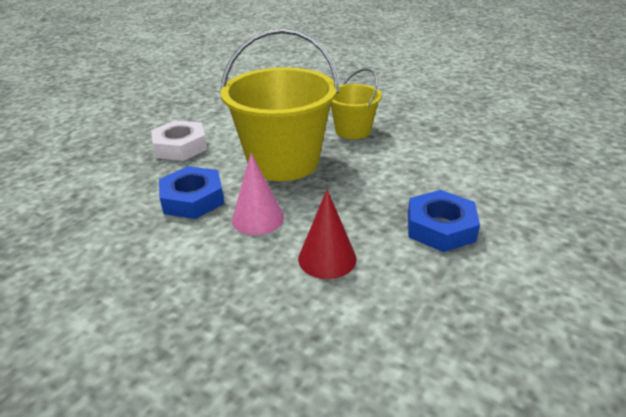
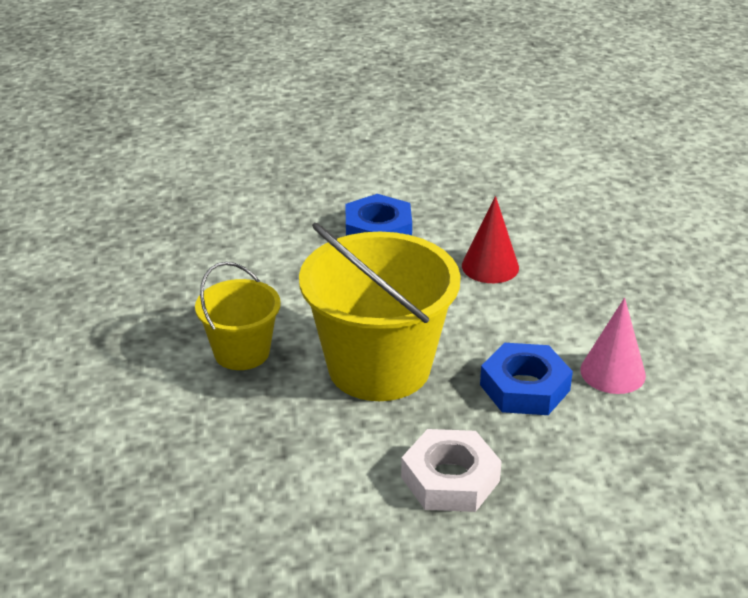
camera: 130 degrees left, 0 degrees up
(258, 218) = (493, 327): pink cone -> pink cone (612, 372)

